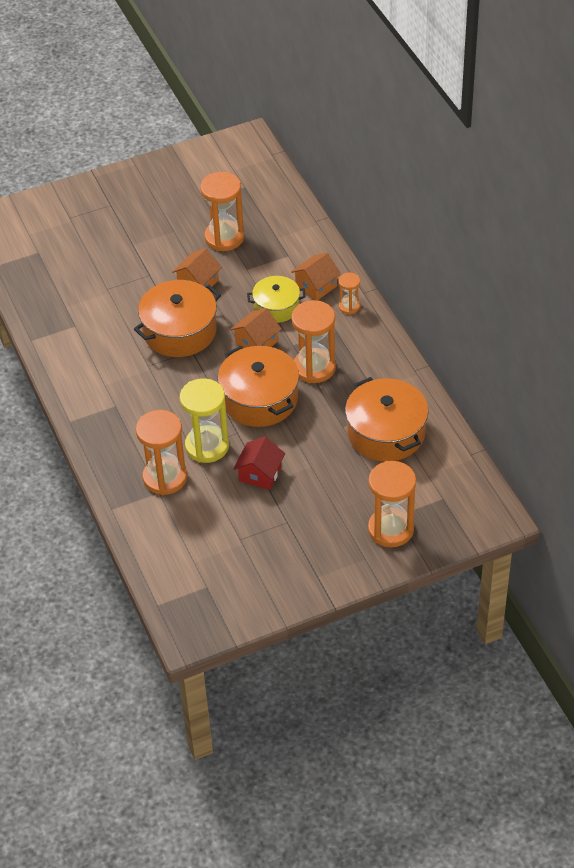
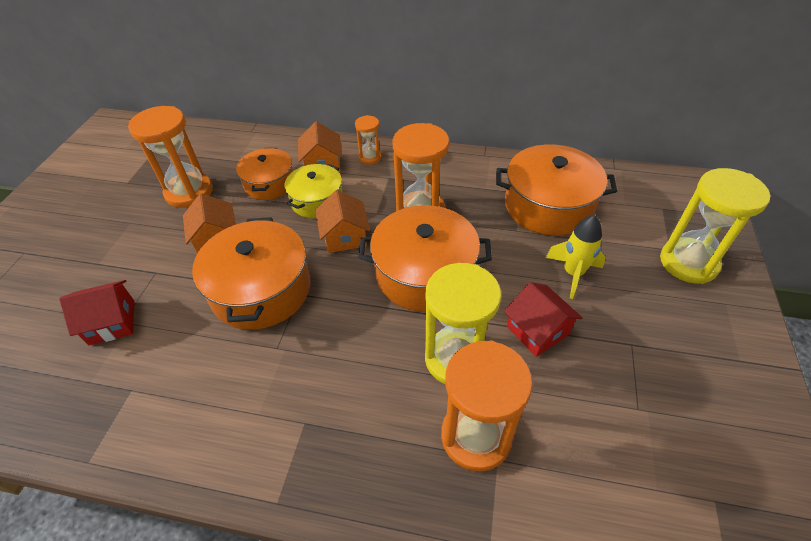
camera: 55 degrees left, 0 degrees up
(103, 285) = (112, 322): none -> red house
(270, 271) = (269, 183): none -> orange pot
(325, 472) = (573, 273): none -> yellow rocket
(391, 529) = (688, 263): orange hourglass -> yellow hourglass

